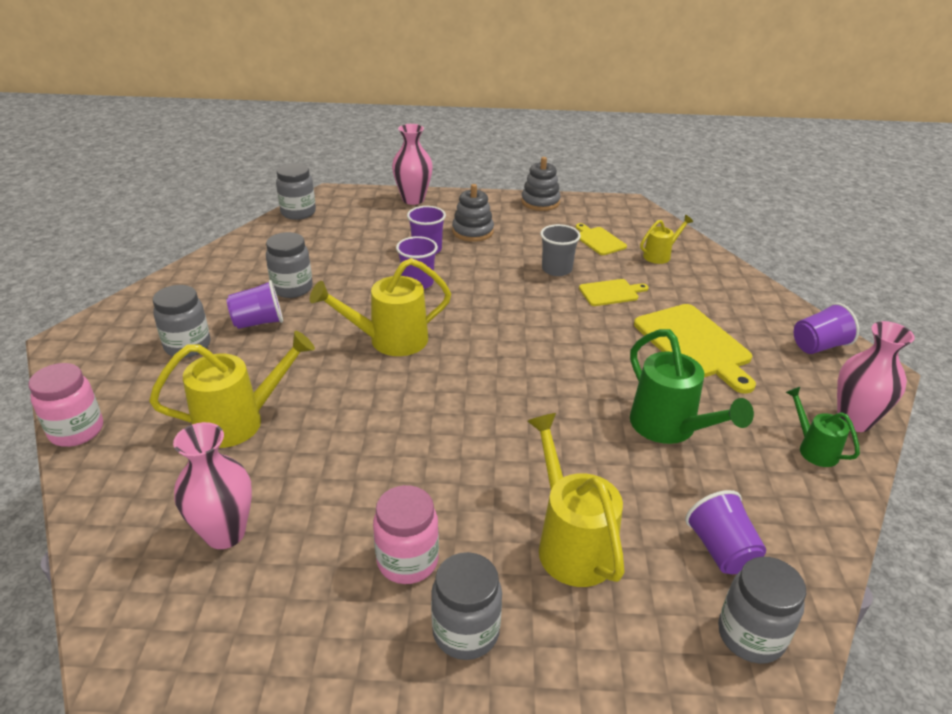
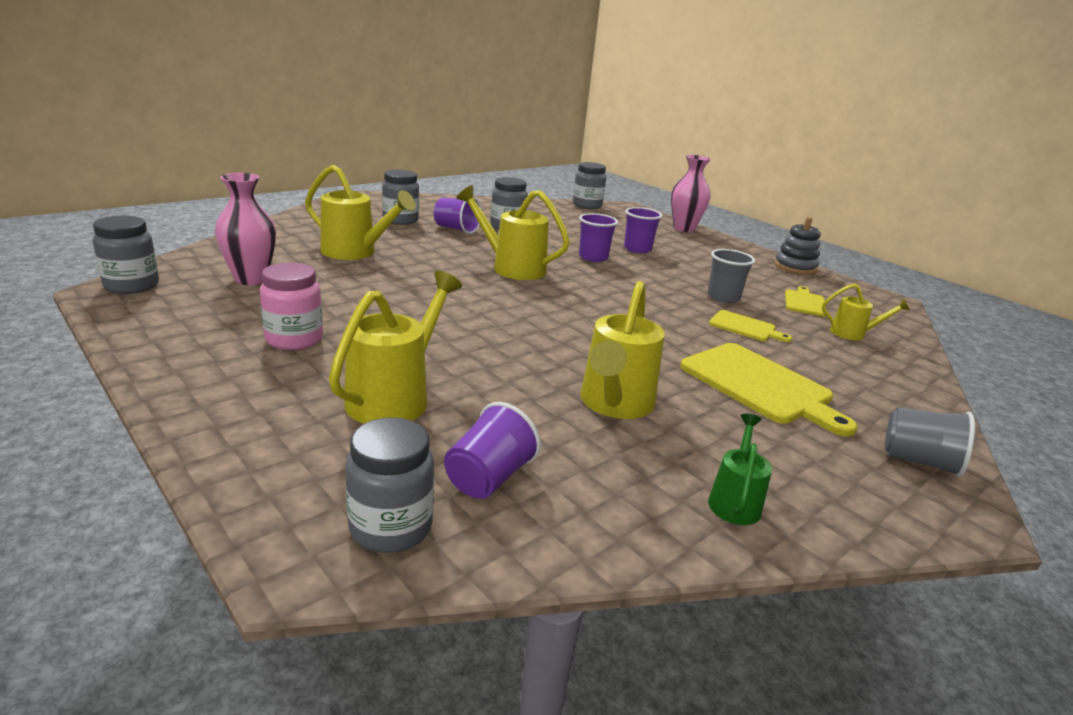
camera: 45 degrees right, 10 degrees down
(76, 431) = (286, 220): pink jar -> none
(466, 632) = (246, 381): grey jar -> grey jar (132, 286)
(473, 231) = (695, 256): grey stacking toy -> none
(669, 428) = (614, 404): green watering can -> yellow watering can
(694, 344) = (760, 385): yellow cutting board -> yellow cutting board turned 60 degrees counterclockwise
(818, 346) = (918, 461): purple cup -> grey cup
(854, 421) = (837, 520): pink vase -> none

